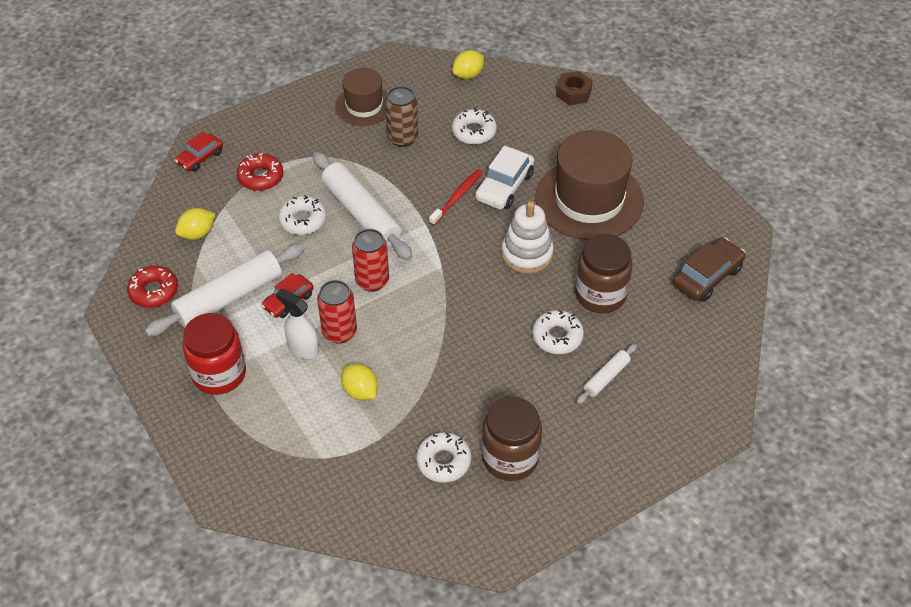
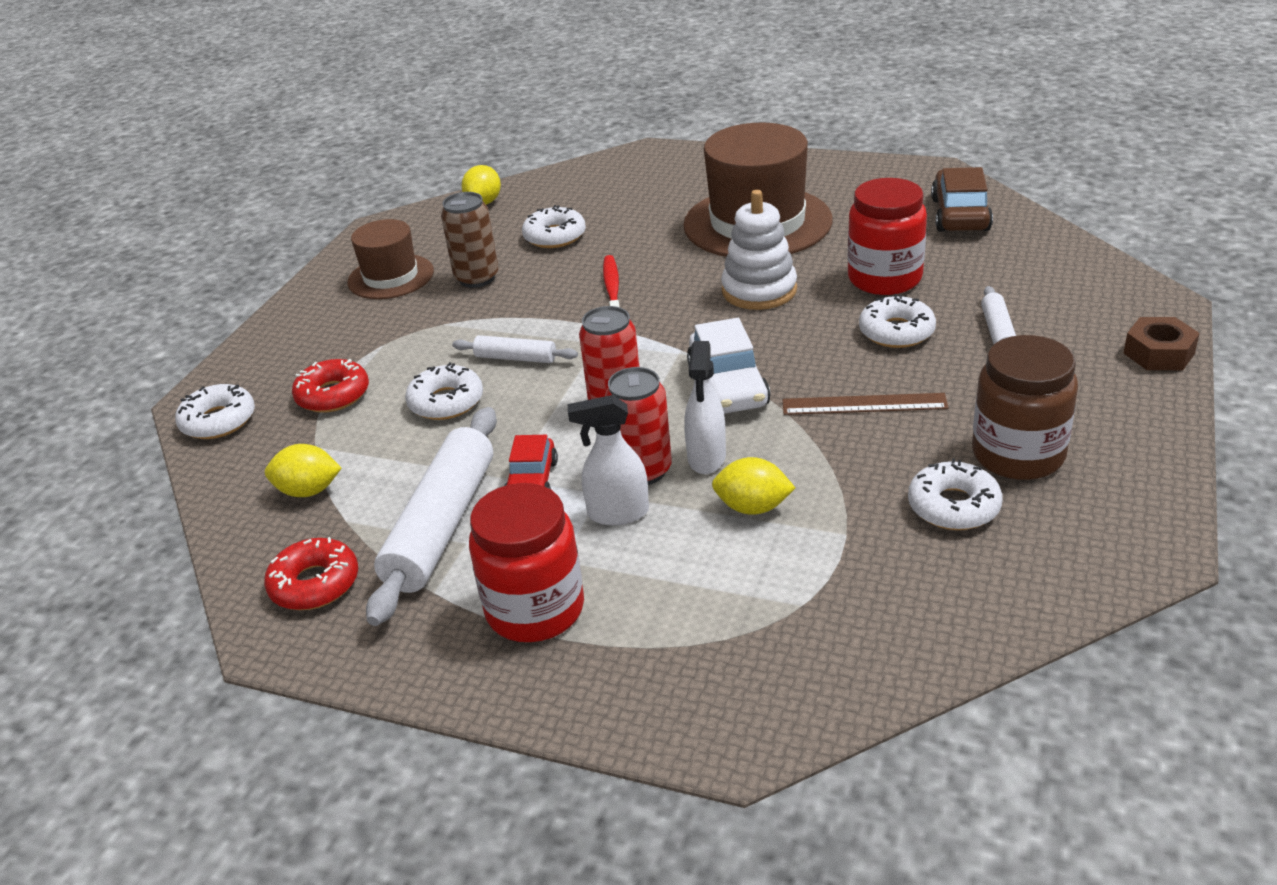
camera: 35 degrees left, 15 degrees down
(197, 233) = (308, 491): yellow lemon -> yellow lemon turned 75 degrees clockwise
(200, 157) = (218, 421): red car -> white donut
(361, 213) = (516, 358): white rolling pin -> white rolling pin, size x0.50
(374, 347) = (706, 458): none -> white spray bottle
(481, 371) = (864, 404): none -> brown ruler
(504, 186) = (653, 257): white car -> white car (728, 386)
(573, 93) = (620, 165): brown nut -> brown nut (1158, 353)
(600, 294) = (884, 279): brown jar -> red jar

